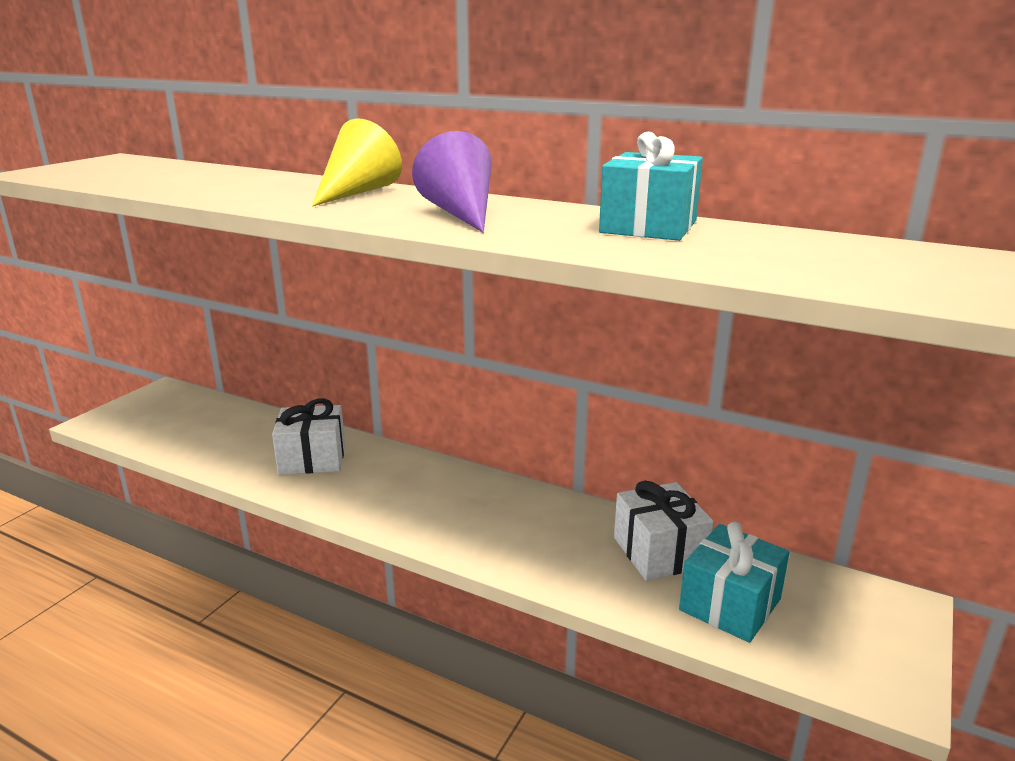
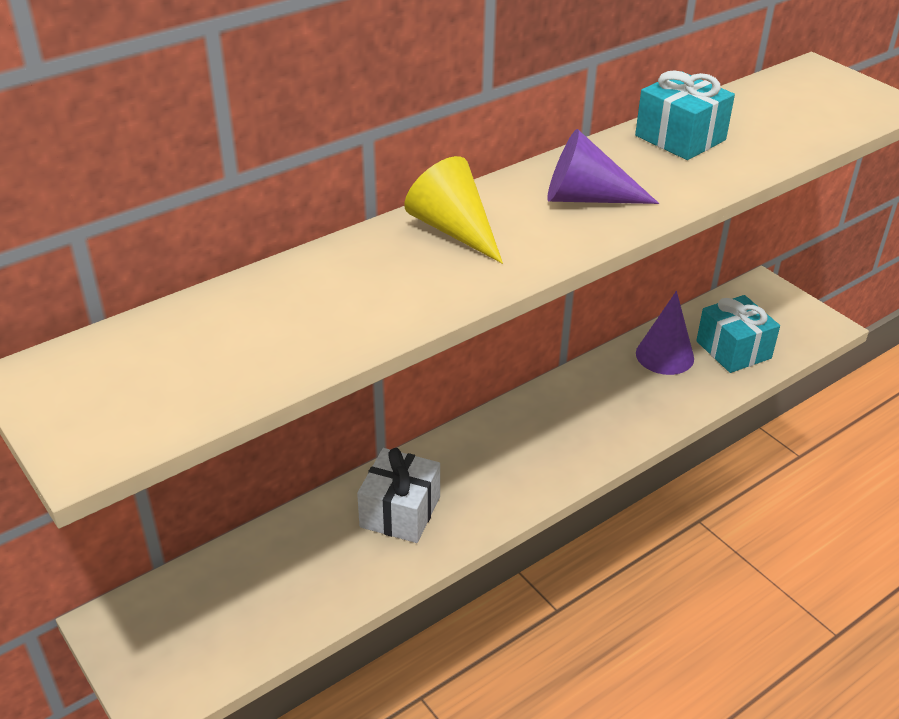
camera: 65 degrees left, 15 degrees up
(659, 552) = (664, 355): white gift -> purple cone

